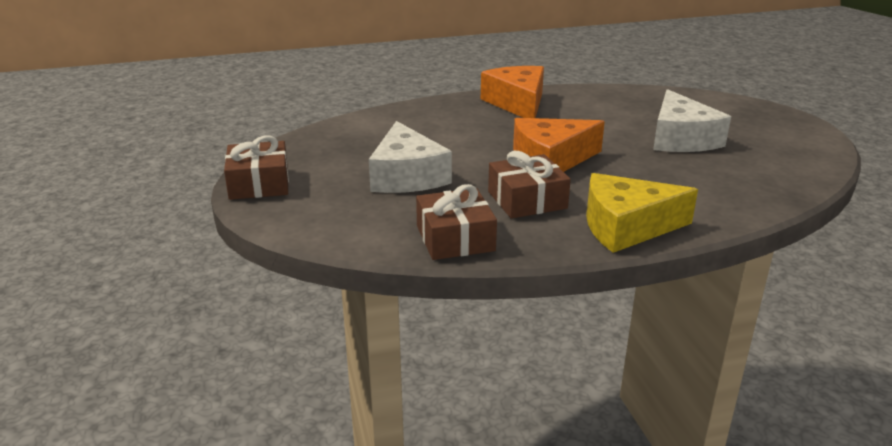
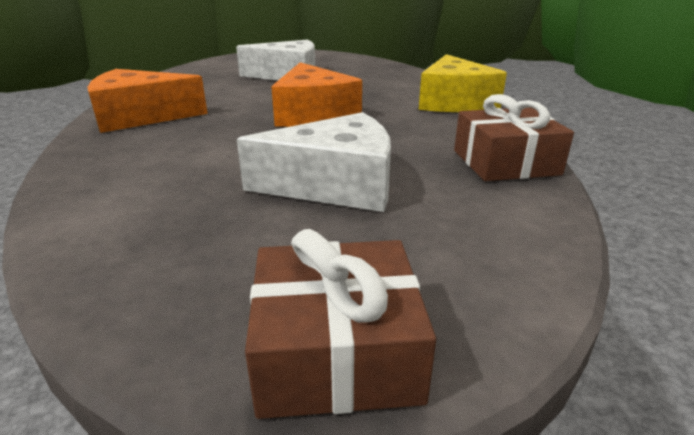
camera: 85 degrees left, 0 degrees up
(527, 200) = (407, 128): brown gift -> none

